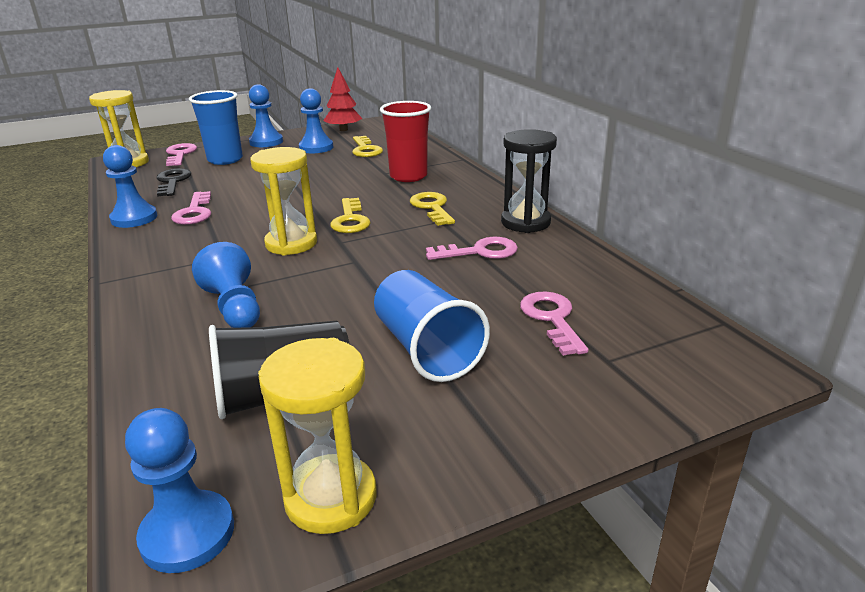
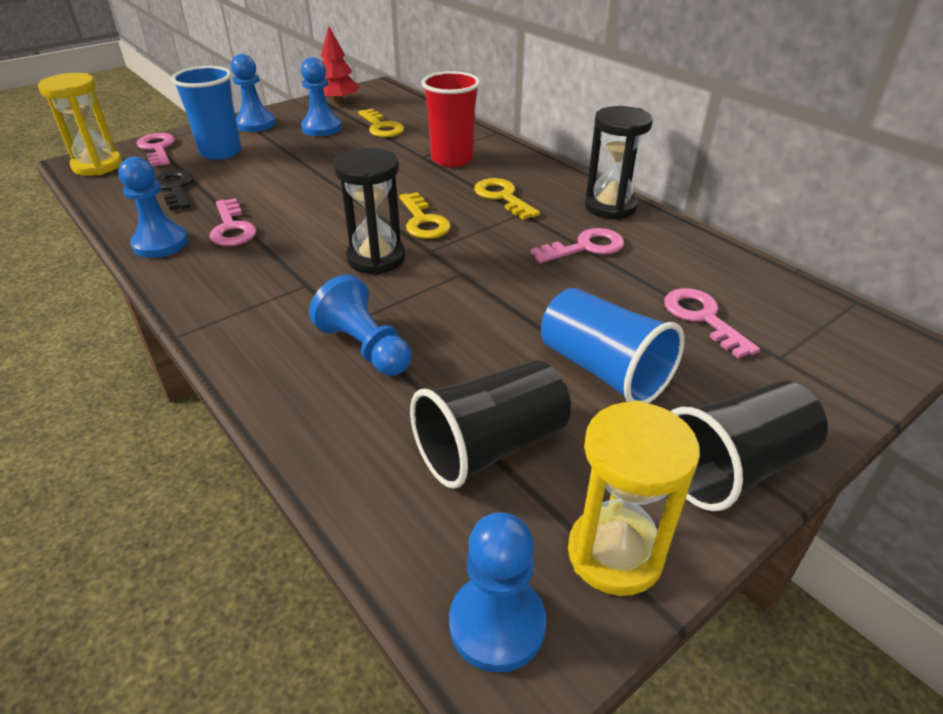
camera: 15 degrees left, 10 degrees up
(291, 243) = (376, 258): yellow hourglass -> black hourglass
(494, 446) = (733, 468): none -> black cup

